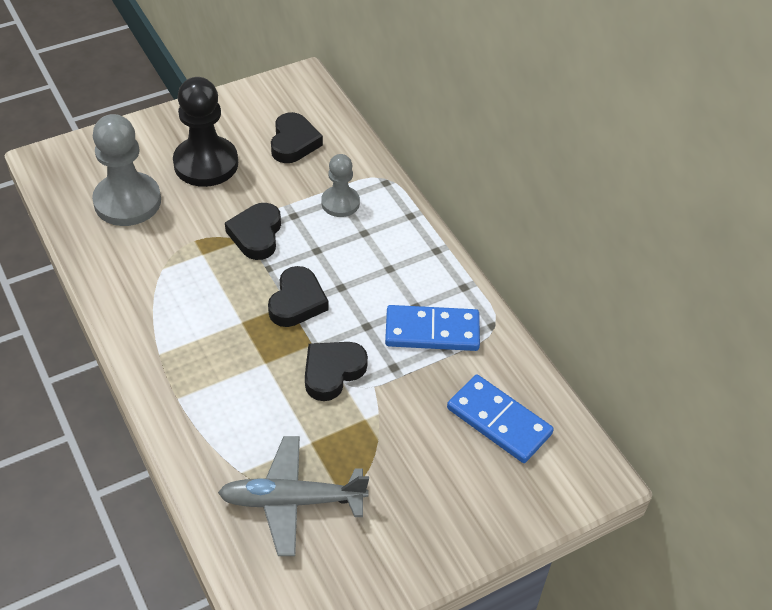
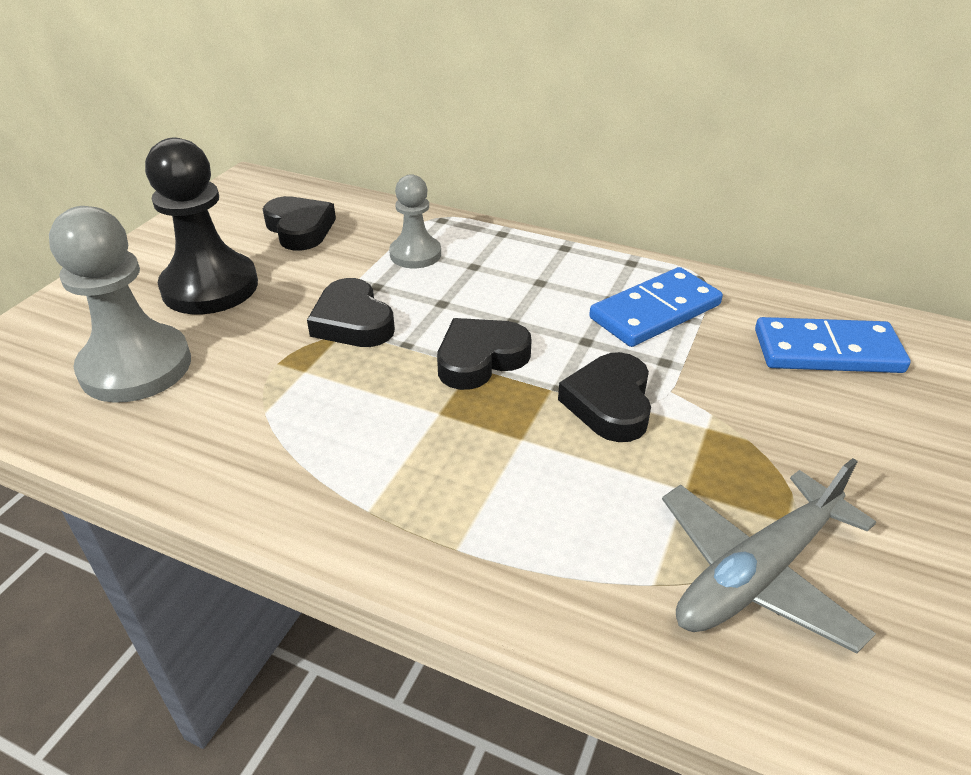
camera: 35 degrees left, 10 degrees down
(297, 302) = (480, 359): black heart -> black heart turned 105 degrees counterclockwise

